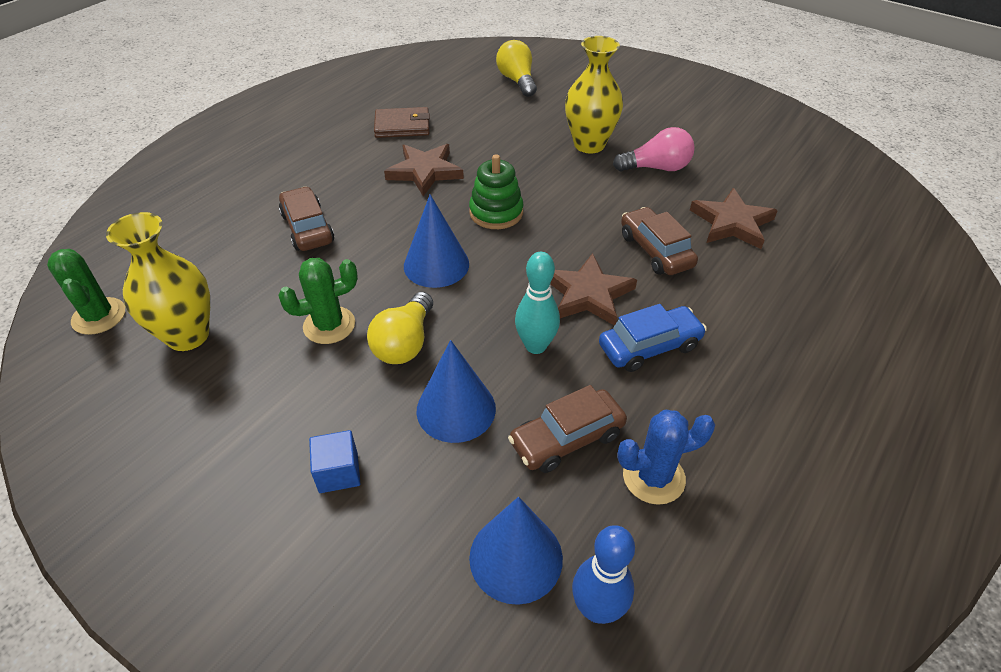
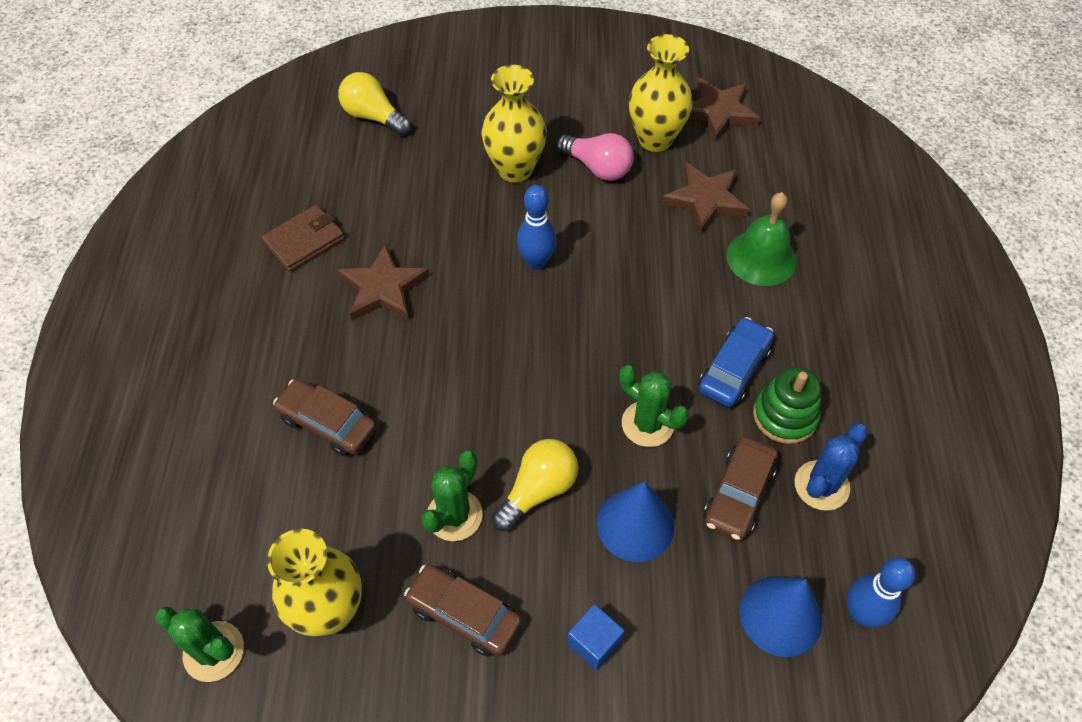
camera: 35 degrees left, 10 degrees up
(405, 343) = (538, 490): yellow light bulb -> yellow light bulb turned 120 degrees counterclockwise
(436, 264) = (492, 392): blue cone -> none
(496, 213) = (496, 301): green stacking toy -> green stacking toy (785, 416)
(535, 346) = (647, 424): turquoise bowling pin -> green cactus
(550, 203) = (536, 262): none -> blue bowling pin
(588, 294) = (648, 345): brown star -> brown star (718, 112)
(655, 250) = (667, 266): brown car -> brown car (464, 614)
(656, 168) = (598, 167): pink light bulb -> pink light bulb turned 75 degrees clockwise
(723, 169) = (655, 139): none -> yellow vase
(749, 282) = (761, 257): none -> green bell

